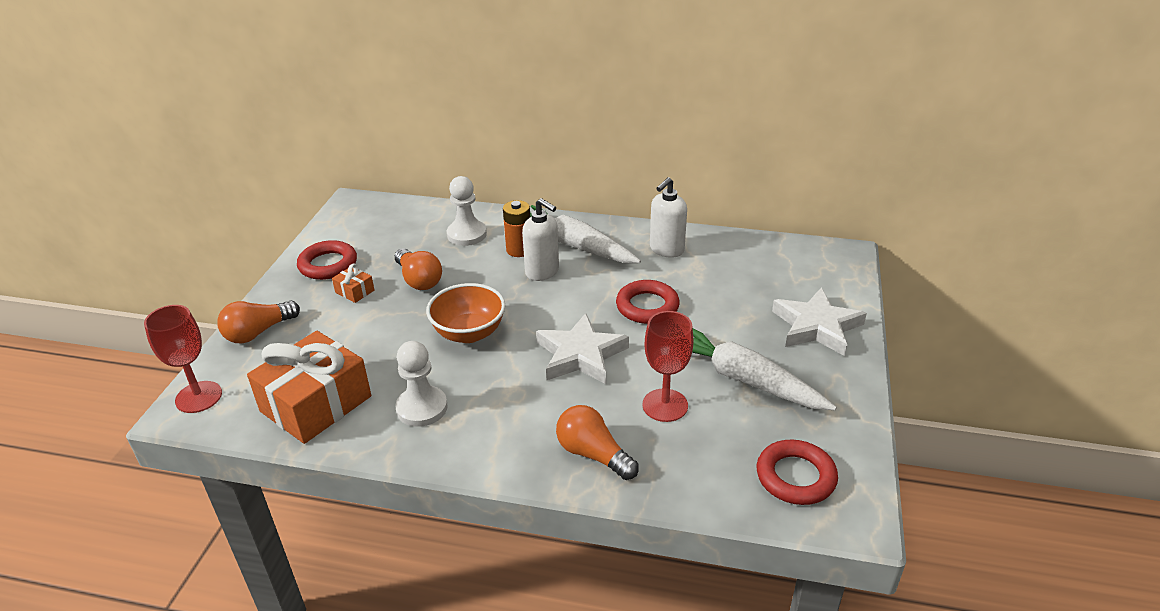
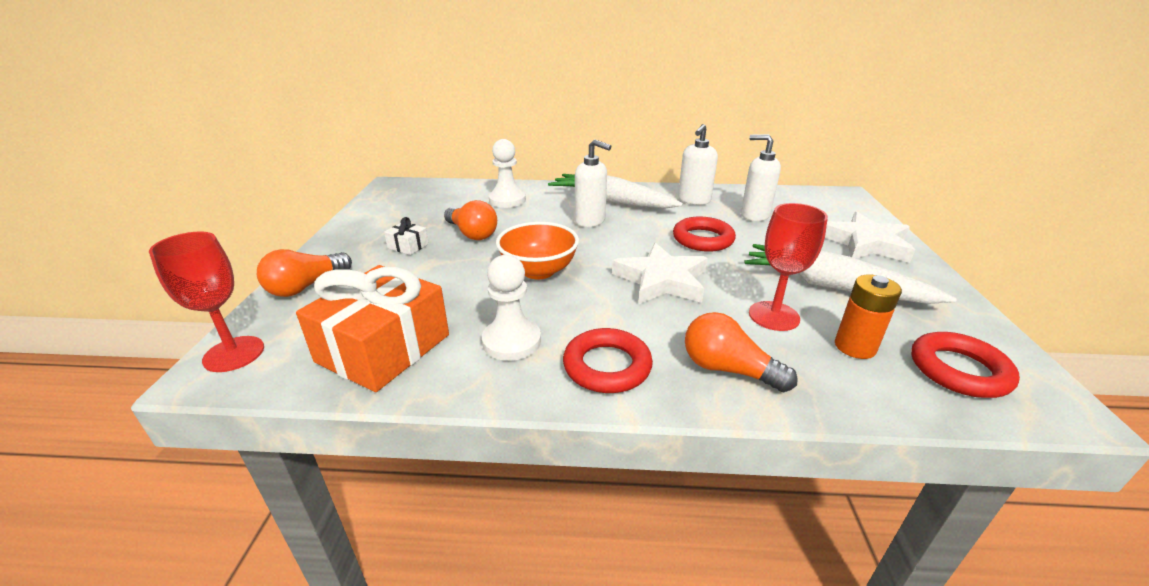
camera: 10 degrees left, 5 degrees down
(328, 265) = (376, 228): red ring -> red ring (607, 366)
(355, 291) = (408, 246): orange gift -> white gift
(519, 250) = (561, 207): orange battery -> orange battery (855, 347)
(721, 277) = (754, 215): none -> white soap dispenser

